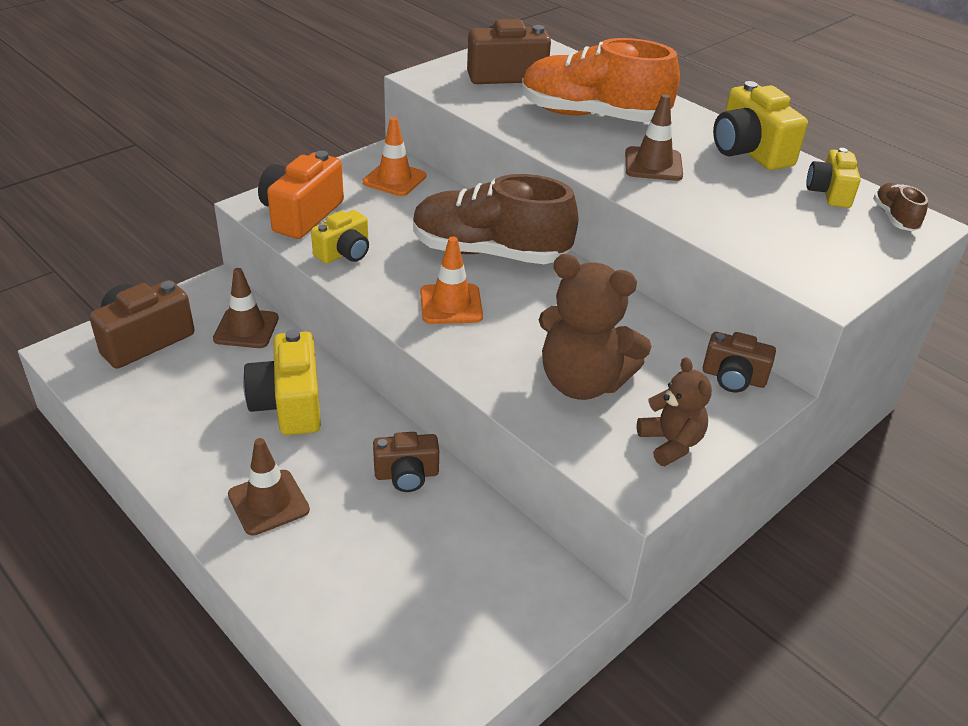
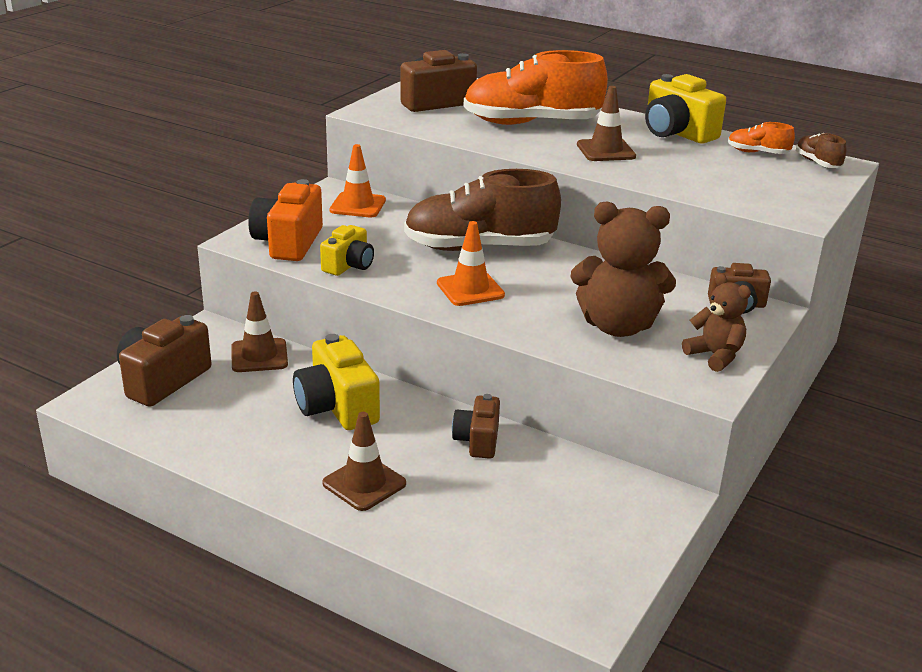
camera: 15 degrees left, 10 degrees down
(406, 474) = (477, 440): brown camera -> brown camera turned 120 degrees clockwise
(829, 192) = (757, 153): yellow camera -> orange shoe

